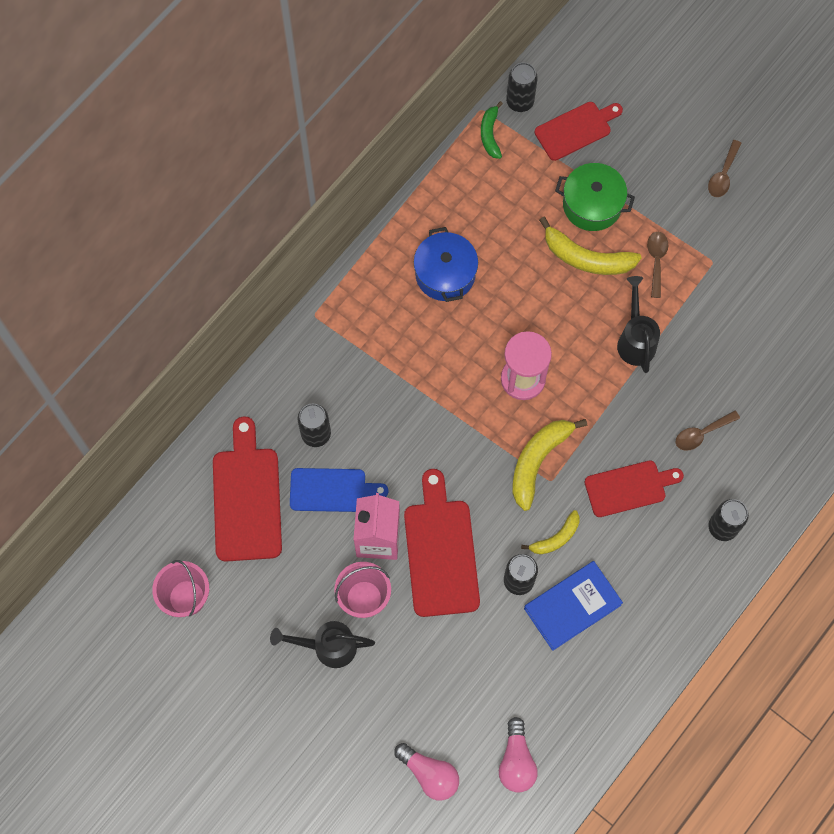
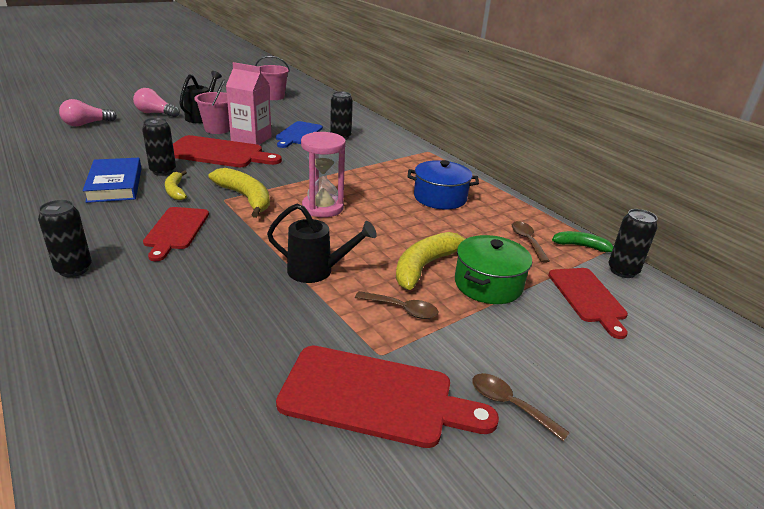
camera: 105 degrees right, 40 degrees down
(247, 498) = (316, 116): red cutting board -> red cutting board (375, 397)
(516, 761) = (47, 145): pink light bulb -> pink light bulb (155, 113)
(701, 433) = (181, 284): brown spoon -> brown spoon (527, 241)

